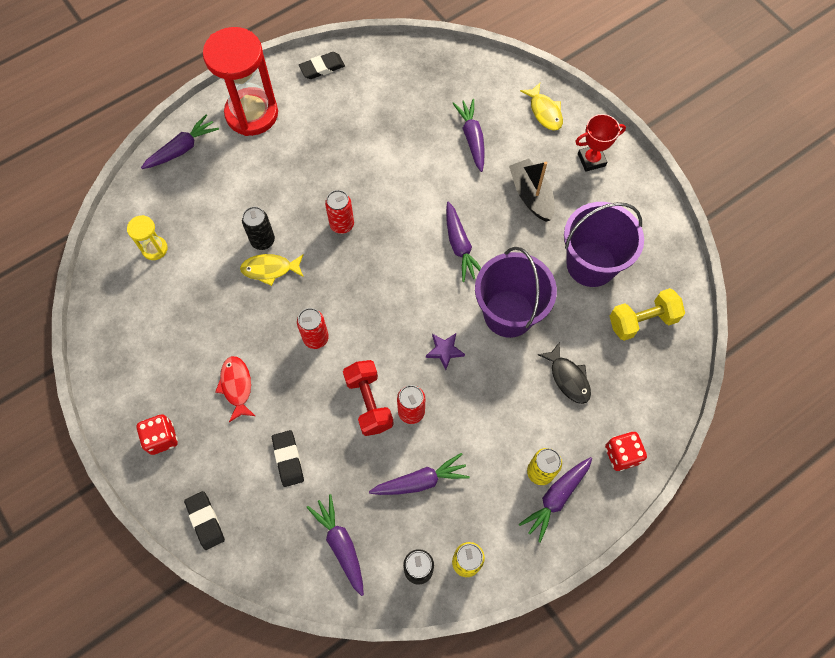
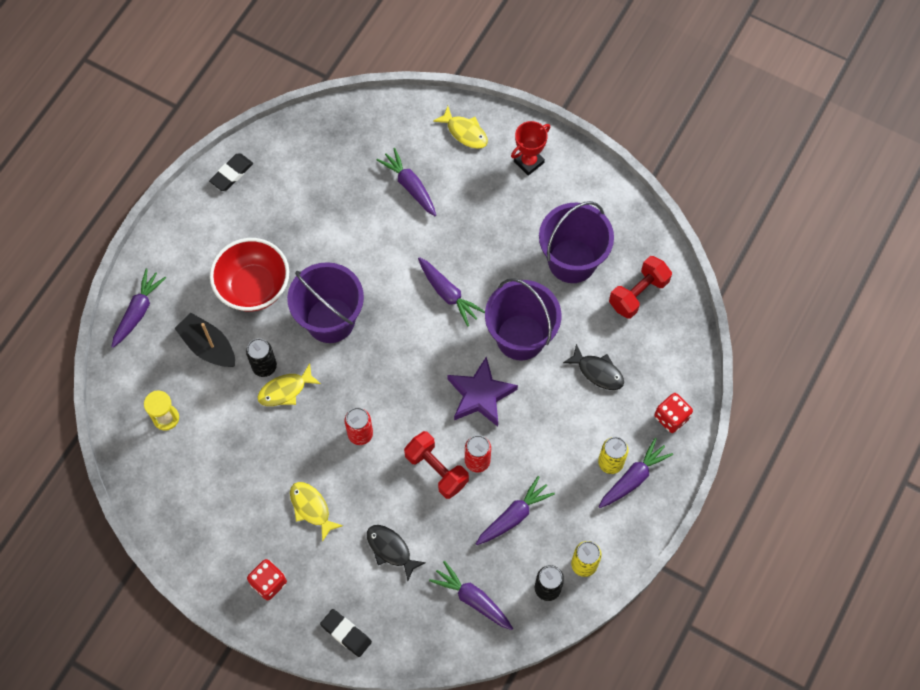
camera: 25 degrees left, 0 degrees up
(236, 386) = (311, 508): red fish -> yellow fish
(252, 114) = (187, 248): red hourglass -> none
(288, 459) = (390, 549): black eraser -> black fish
(290, 169) = (253, 287): none -> red bowl
(342, 225) = (330, 320): red can -> purple bucket
(444, 351) = (480, 395): purple star -> purple star, size x1.89
(531, 195) = (490, 219): black boat -> black boat (208, 346)
(556, 498) = (633, 478): purple carrot -> purple carrot turned 150 degrees counterclockwise
(642, 321) = (638, 293): yellow dumbbell -> red dumbbell

